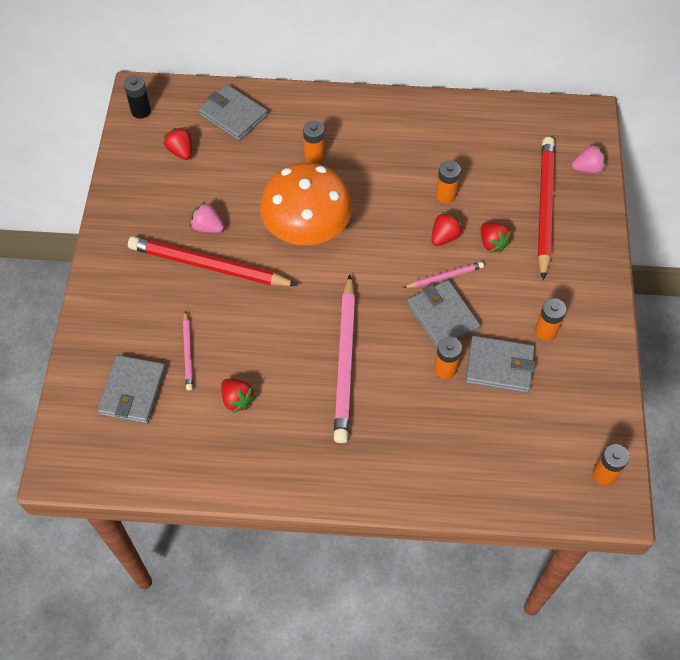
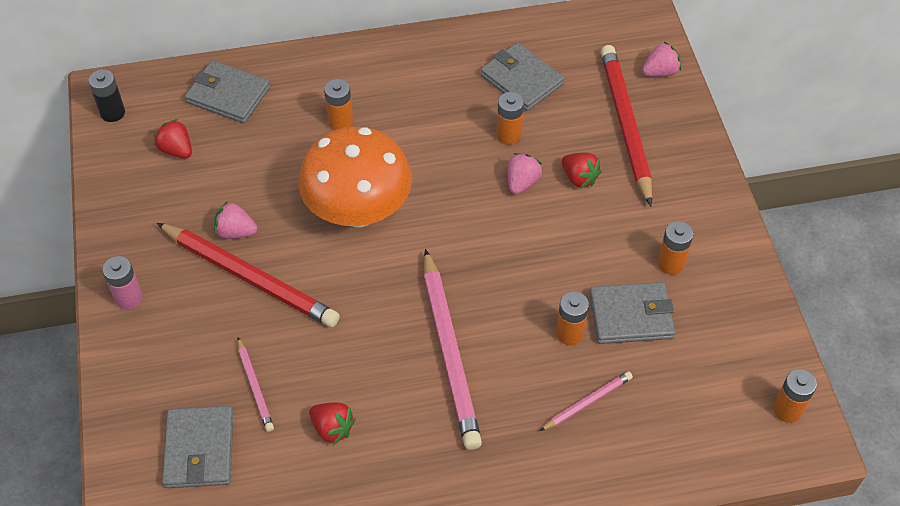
camera: 15 degrees left, 5 degrees down
(113, 261) = (129, 298): none -> pink battery
(208, 266) = (250, 277): red pencil -> red pencil turned 150 degrees counterclockwise
(442, 317) = (548, 274): grey wallet -> grey wallet (521, 80)
(444, 237) = (522, 182): red strawberry -> pink strawberry
(445, 277) = (536, 228): pink pencil -> pink pencil (587, 402)

